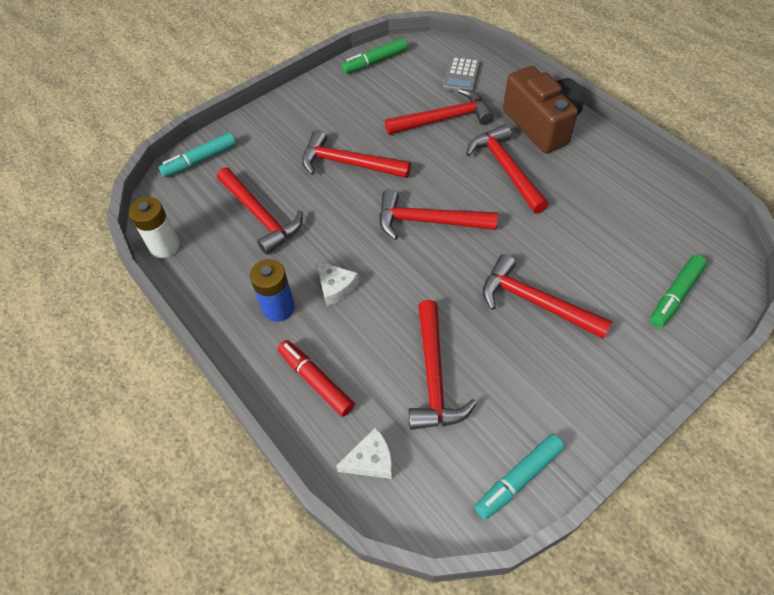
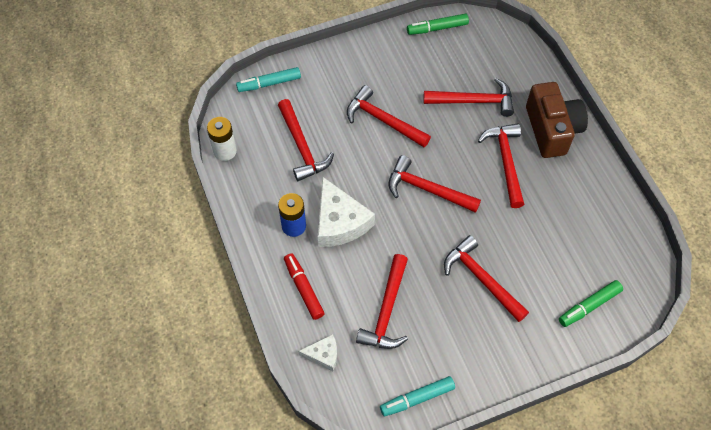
camera: 15 degrees right, 5 degrees up
(335, 287) = (339, 222): white cheese -> white cheese, size x1.90
(461, 75) = (505, 63): grey calculator -> none

